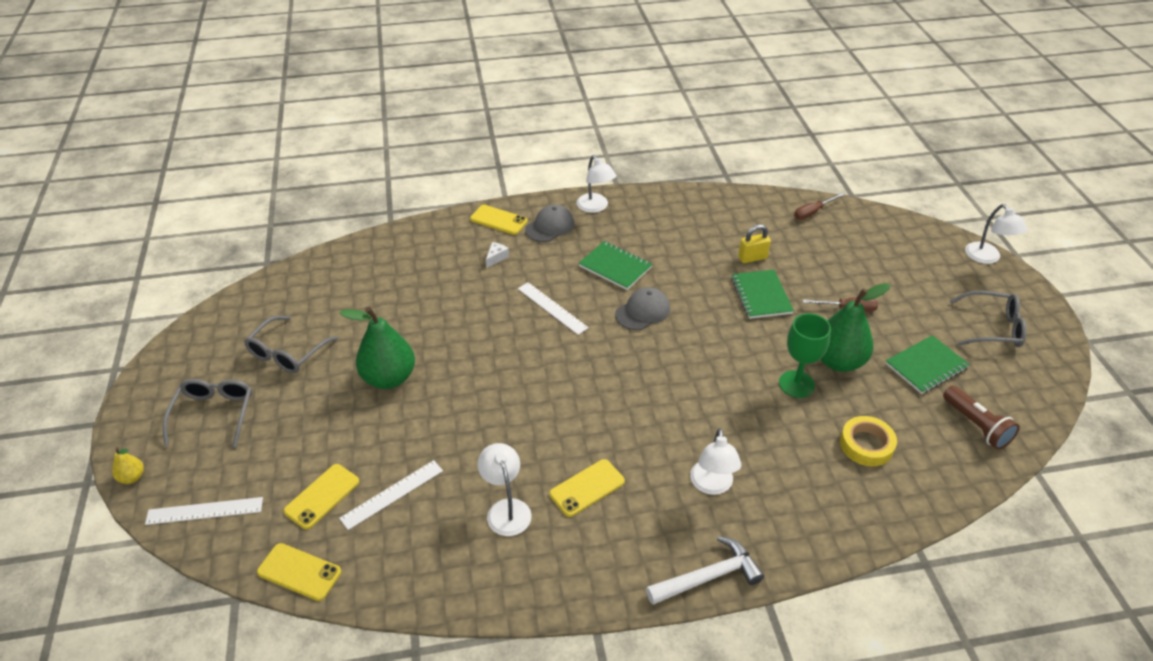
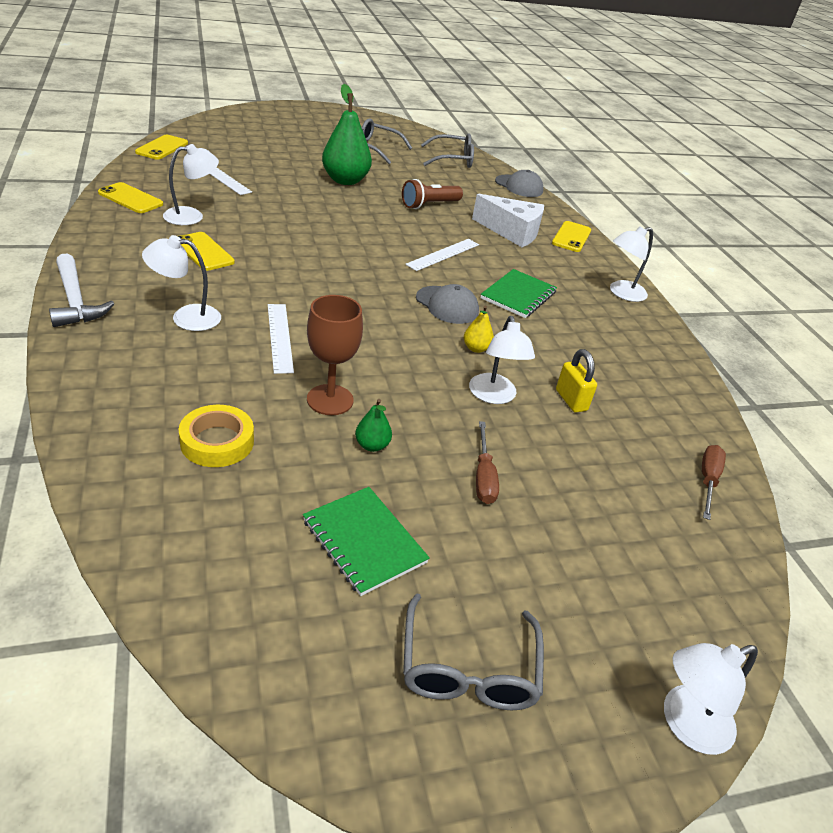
camera: 80 degrees right, 5 degrees down
(132, 477) = (259, 108): yellow pear -> yellow pear (476, 348)
(204, 511) = (225, 125): white ruler -> white ruler (280, 337)
(214, 414) = (311, 127): grey glasses -> grey glasses (453, 159)
(322, 496) = (226, 155): yellow phone -> yellow phone (130, 198)
(496, 257) = (512, 232): white cheese -> white cheese, size x2.38
(550, 226) = (573, 263): grey cap -> grey cap (519, 186)
(761, 296) = (494, 396): green notebook -> white lamp
(796, 384) = (330, 400): green goblet -> brown goblet
(812, 212) = (707, 480): brown screwdriver -> brown screwdriver turned 60 degrees clockwise
(838, 361) = (372, 445): green pear -> green pear, size x0.45
(976, 425) = (231, 573): brown flashlight -> brown flashlight (429, 205)

